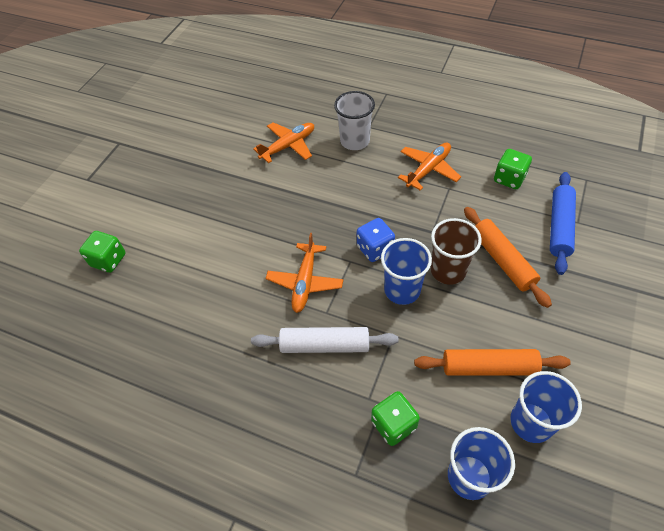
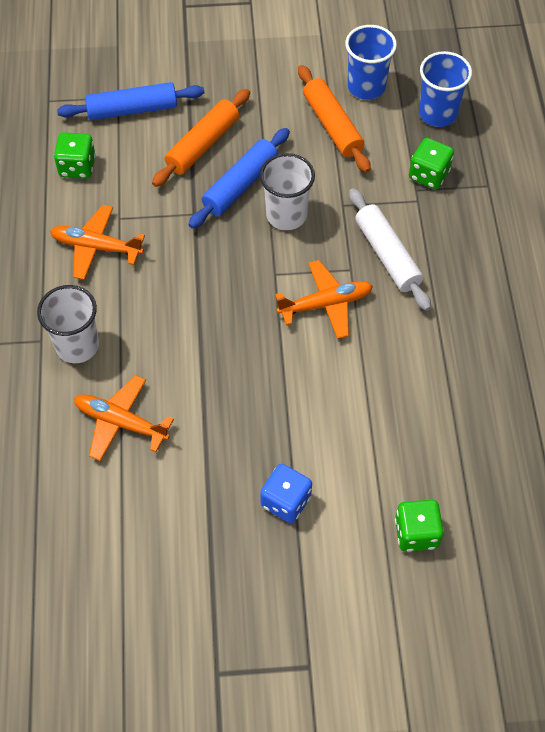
camera: 120 degrees left, 5 degrees up
(375, 249) = (246, 257): blue dice -> blue dice (286, 501)
(402, 290) = (286, 215): blue cup -> white cup
(448, 270) = (240, 185): brown cup -> blue rolling pin

